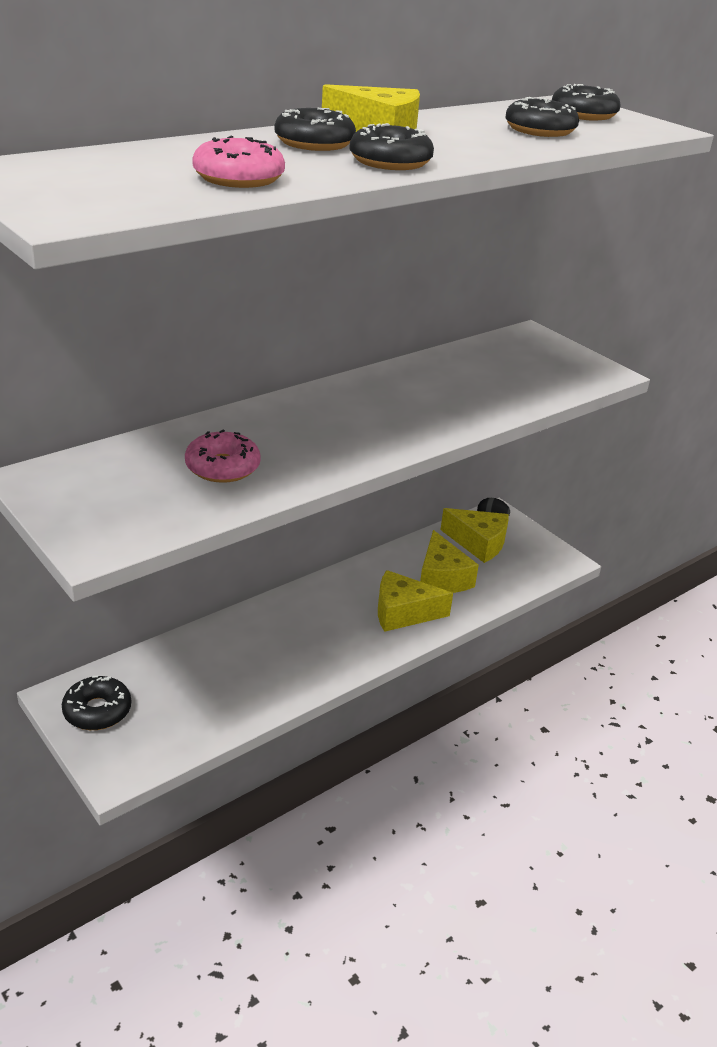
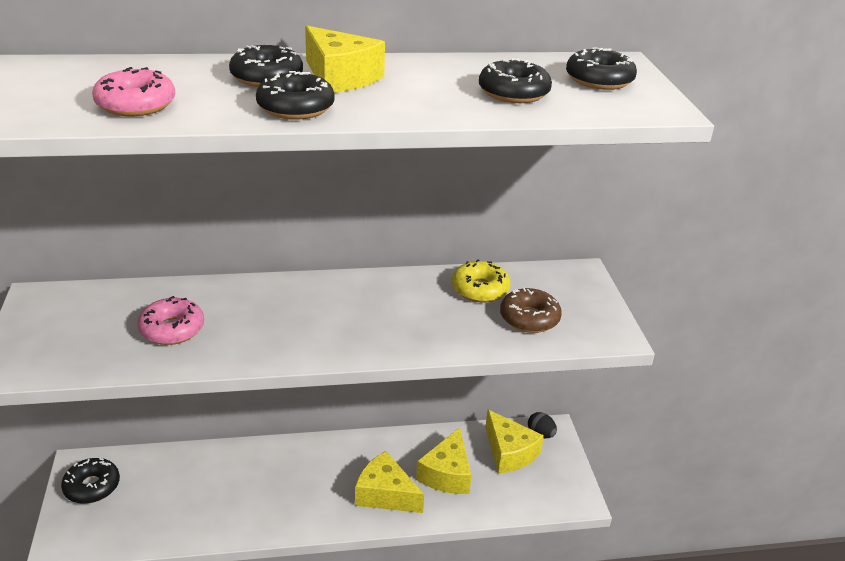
camera: 30 degrees right, 0 degrees up
(465, 365) = (480, 289): none -> yellow donut
(531, 377) = (529, 318): none -> brown donut

